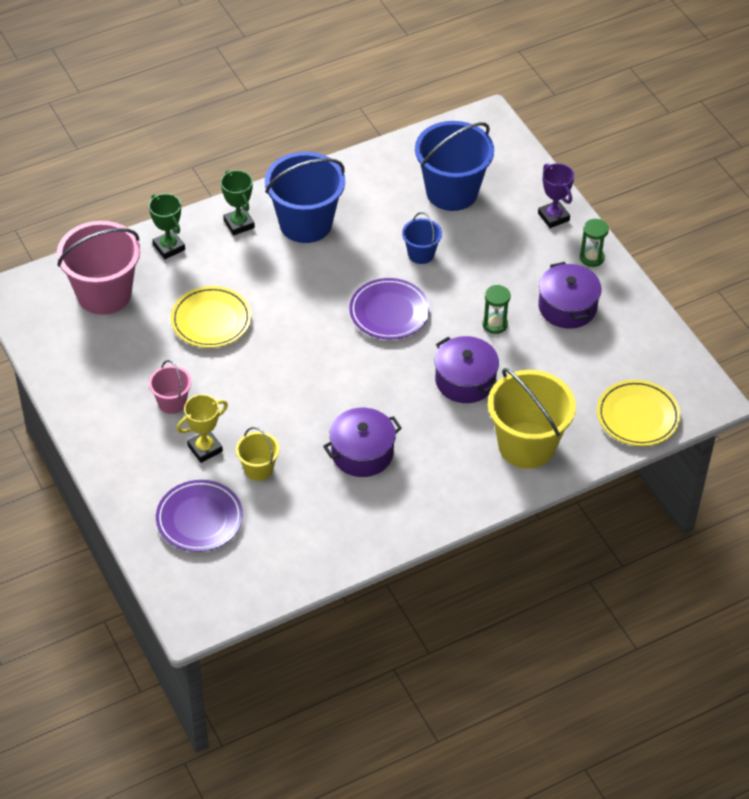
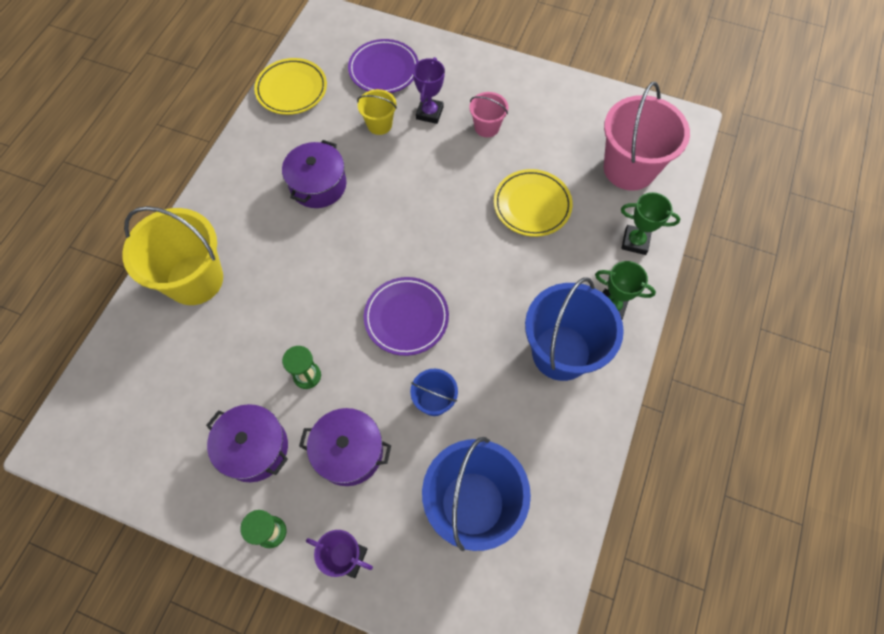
camera: 140 degrees right, 15 degrees up
(205, 448) = (429, 113): yellow trophy -> purple trophy
(465, 380) = (289, 301): purple pot -> purple pot (349, 451)
(637, 416) = (114, 376): yellow plate -> yellow plate (291, 89)

